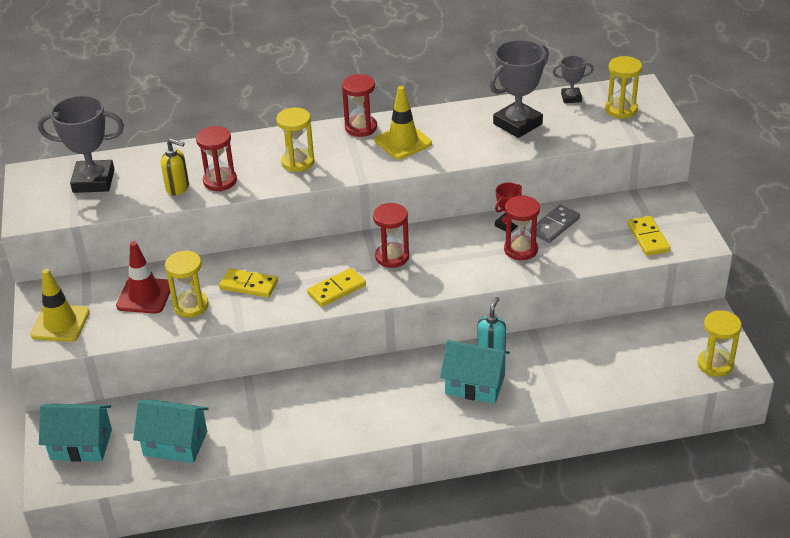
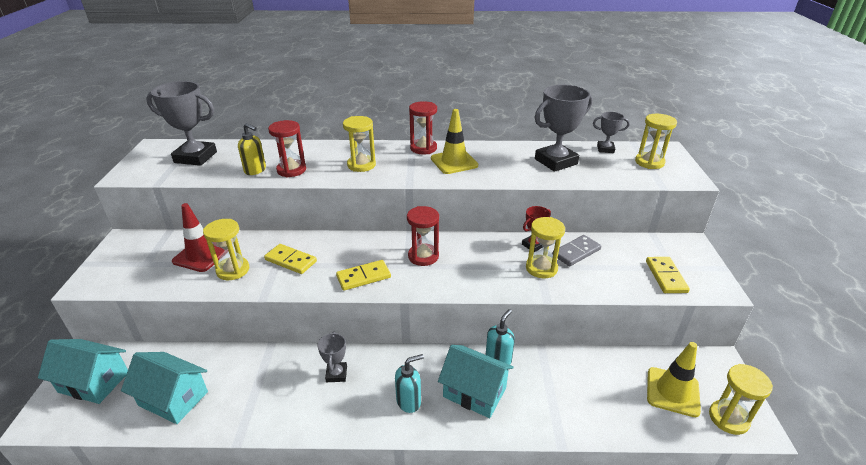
camera: 10 degrees right, 5 degrees down
(60, 323) = (119, 267): yellow traffic cone -> yellow traffic cone (672, 392)
(331, 393) = (336, 374): none -> grey trophy
(413, 403) = (409, 401): none -> turquoise soap dispenser
(520, 249) = (541, 268): red hourglass -> yellow hourglass

